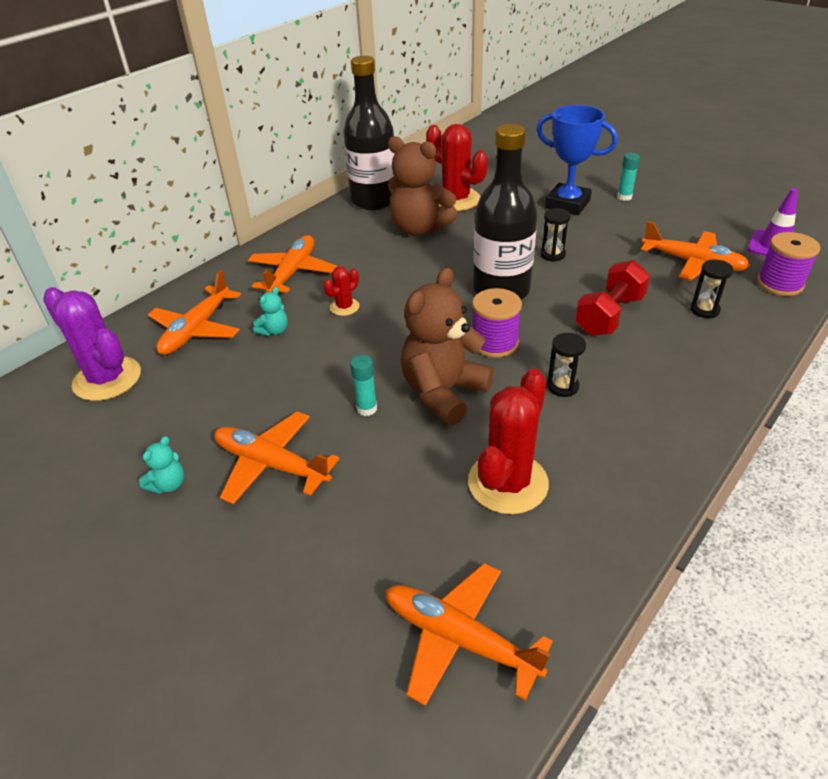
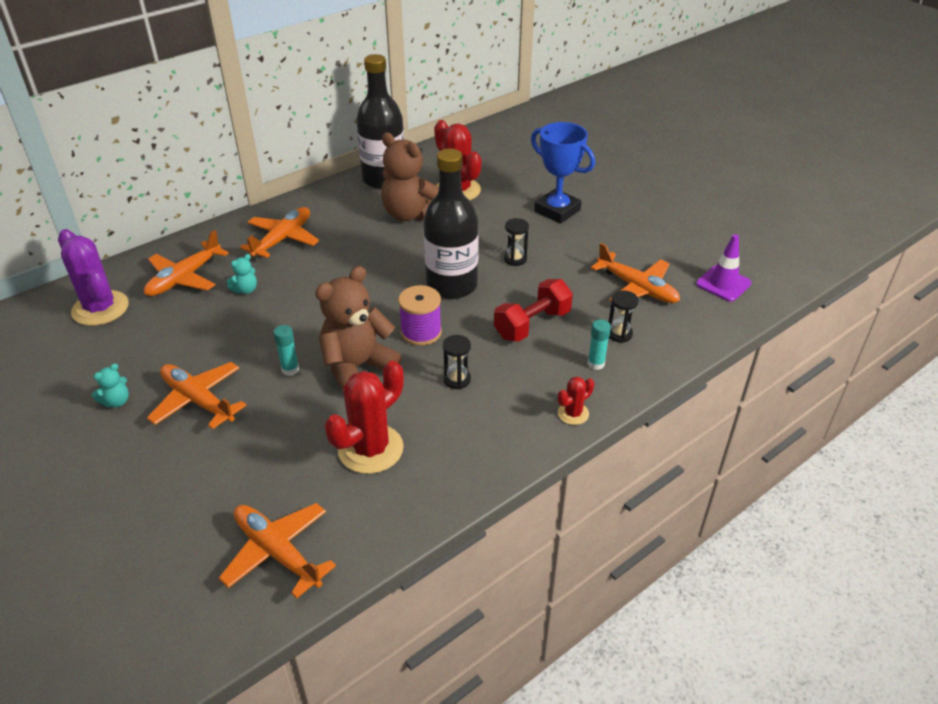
camera: 10 degrees right, 0 degrees up
(344, 307) = (312, 278): red cactus -> red cactus (573, 413)
(624, 197) = (614, 212): turquoise glue stick -> turquoise glue stick (596, 364)
(780, 284) = (703, 321): purple spool -> none

